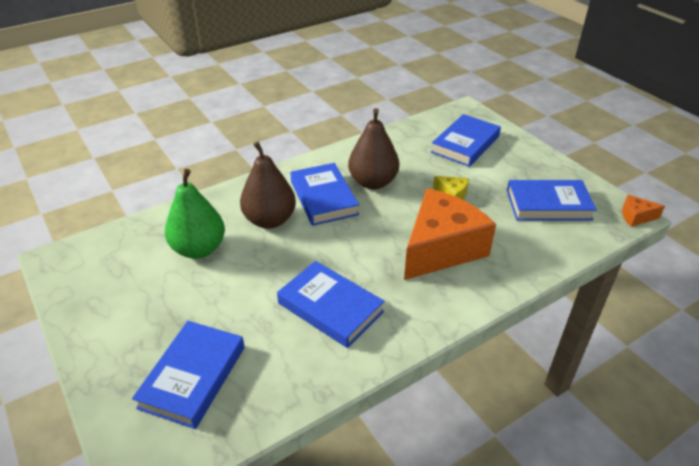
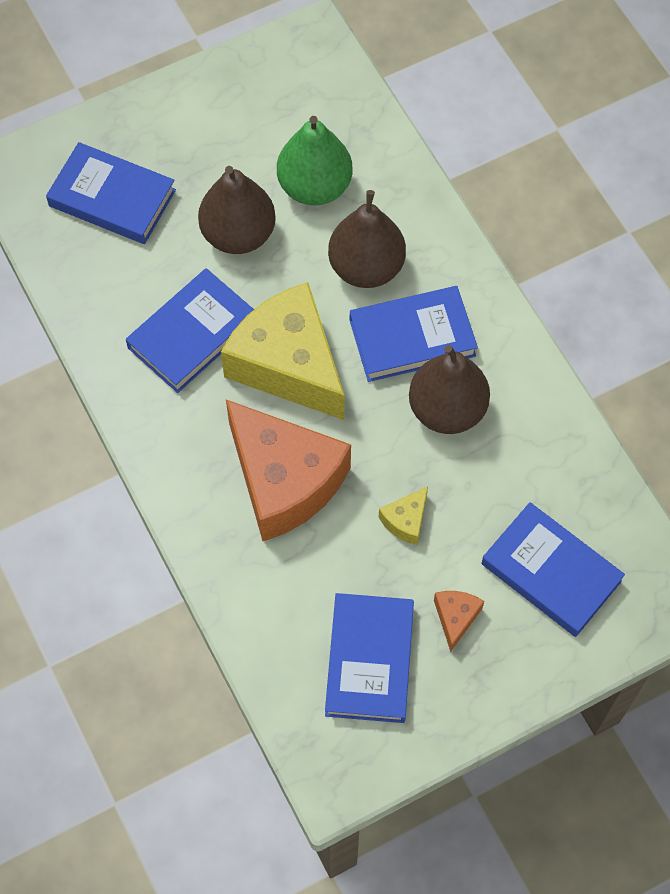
camera: 95 degrees right, 25 degrees up
(238, 288) = (238, 234): none -> brown pear
(350, 252) = (288, 364): none -> yellow cheese
(636, 217) = (327, 788): orange cheese -> orange cheese (456, 617)

